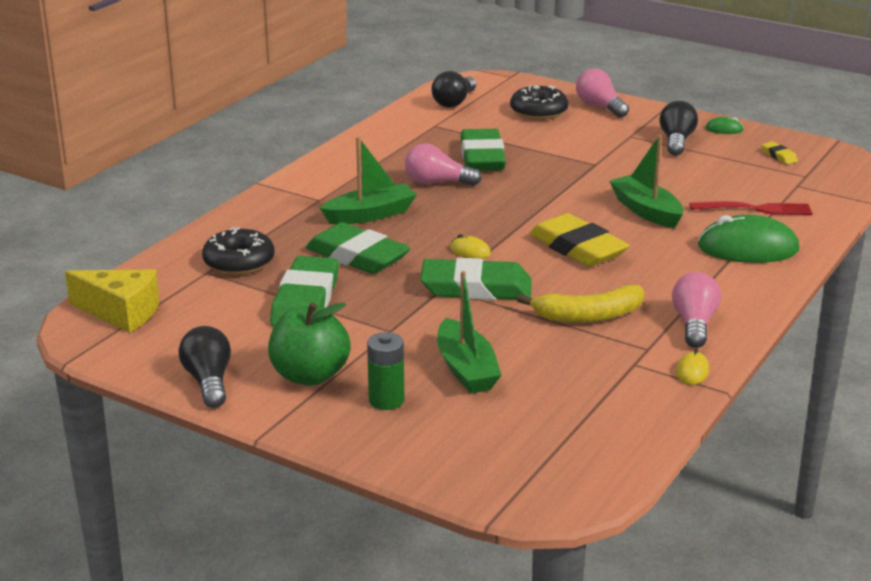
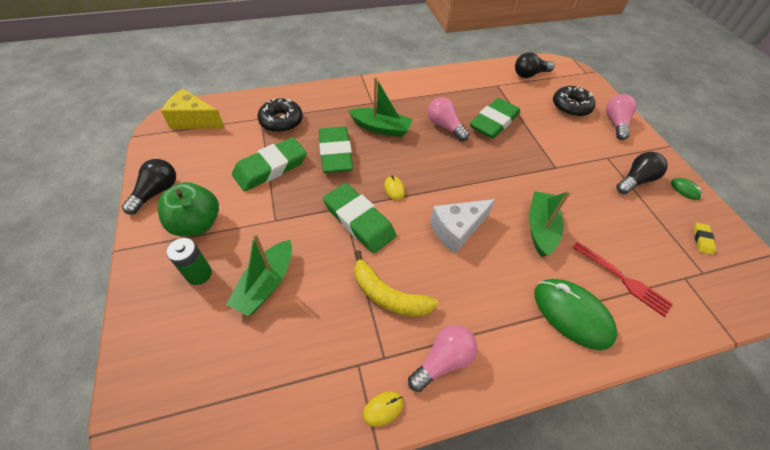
camera: 40 degrees right, 25 degrees up
(121, 313) = (194, 120): yellow cheese -> yellow cheese turned 135 degrees clockwise
(577, 248) = (457, 230): yellow eraser -> white cheese

